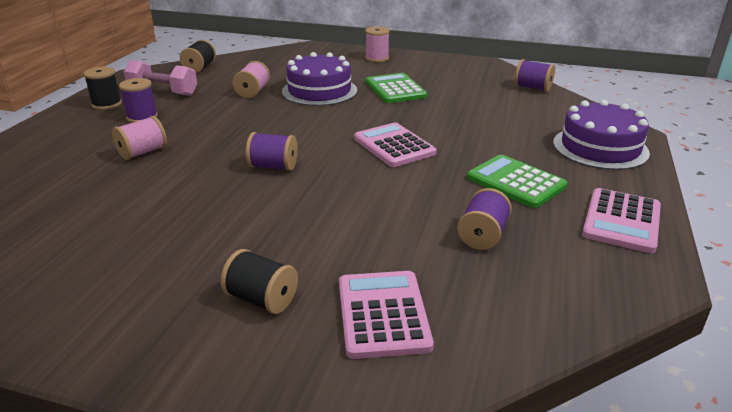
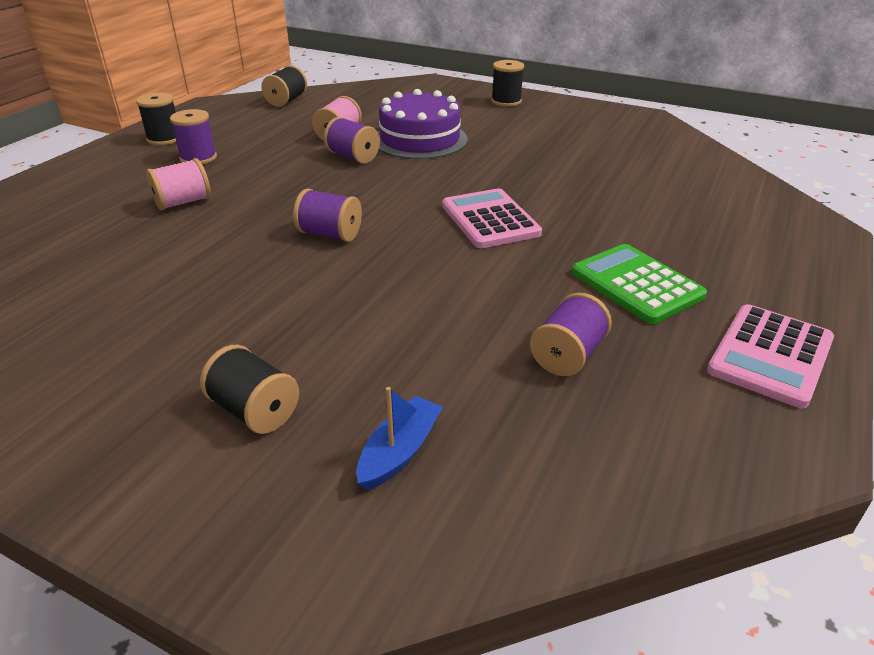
camera: 10 degrees right, 5 degrees up
(163, 92) = (233, 128): pink dumbbell -> none
(377, 58) = (506, 101): pink spool -> black spool
(383, 314) = (400, 451): pink calculator -> blue boat
(395, 89) = (516, 144): green calculator -> none
(532, 88) = (700, 154): purple spool -> purple spool (353, 157)
(600, 147) = (770, 246): purple cake -> none

